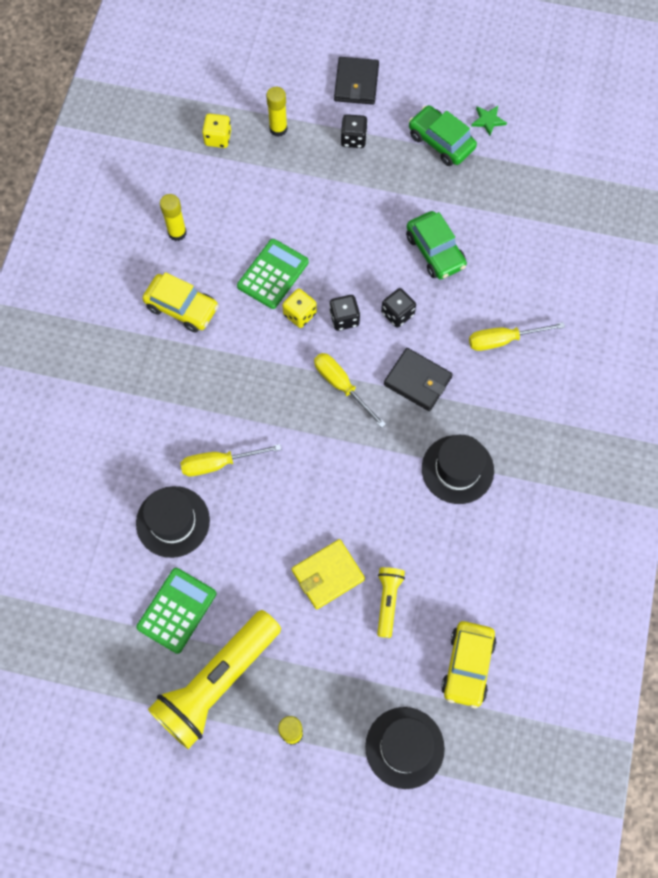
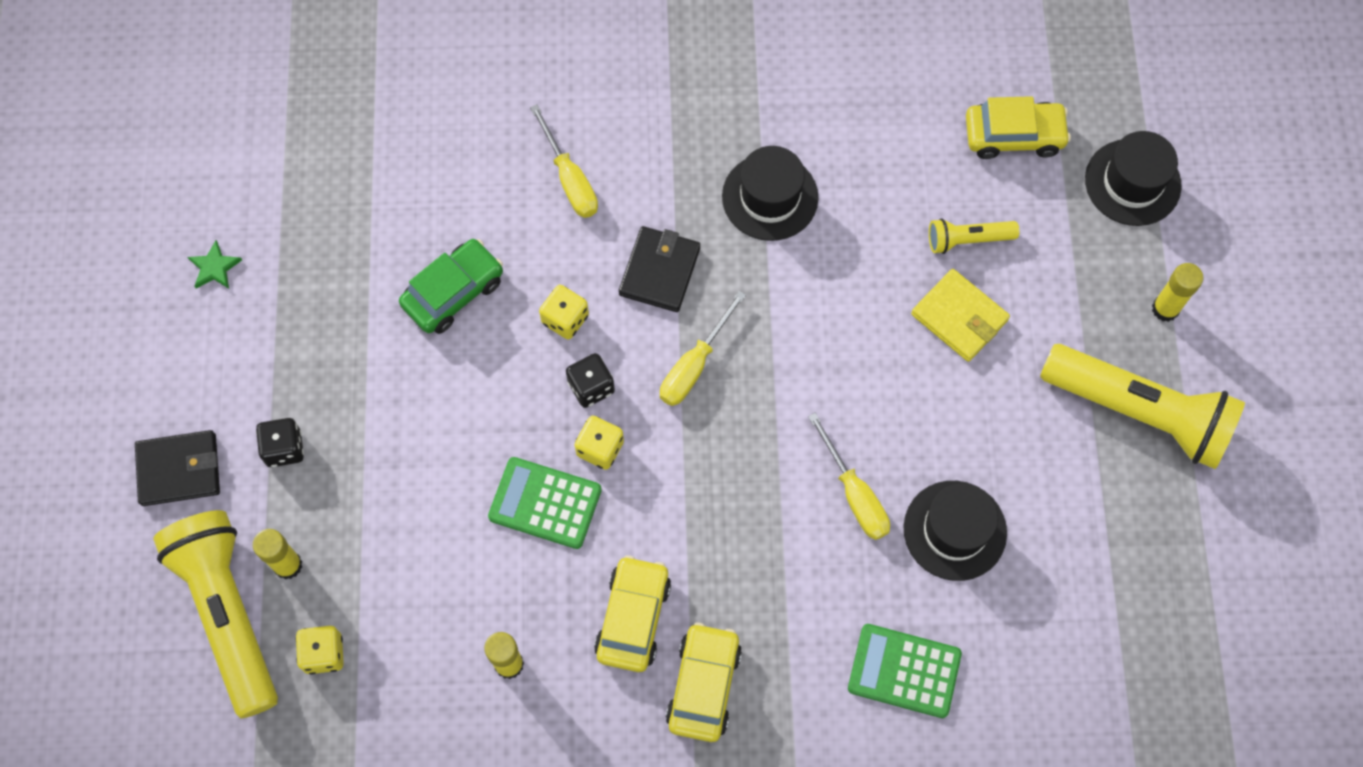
camera: 105 degrees left, 0 degrees up
(125, 337) = (703, 685): none -> yellow car
(177, 610) = (1069, 488): green calculator -> green calculator (904, 671)
(259, 95) = (228, 613): none -> yellow flashlight
(397, 314) = (565, 319): black dice -> yellow dice
(441, 142) = (265, 324): green car -> none

